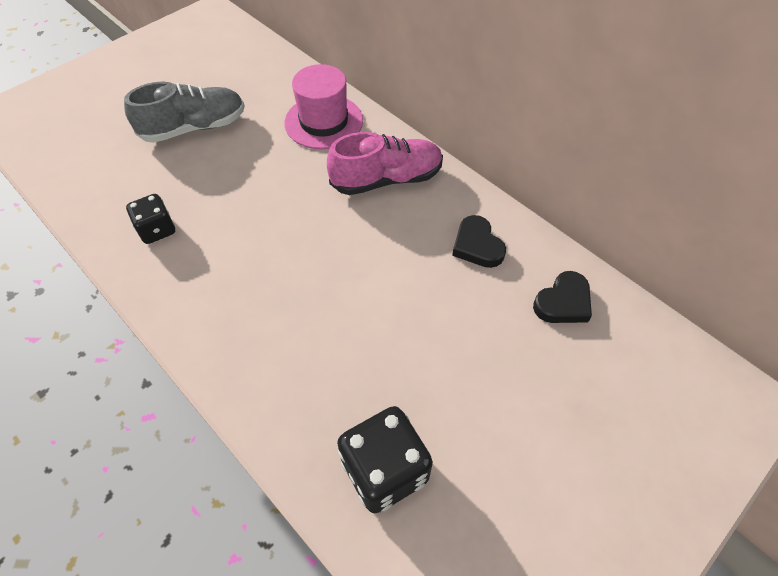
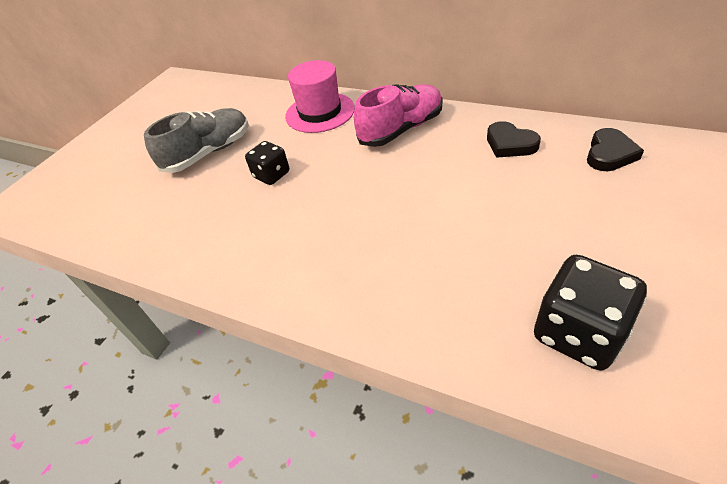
camera: 15 degrees left, 10 degrees down
(157, 230) = (222, 234): black dice -> black dice (271, 175)

